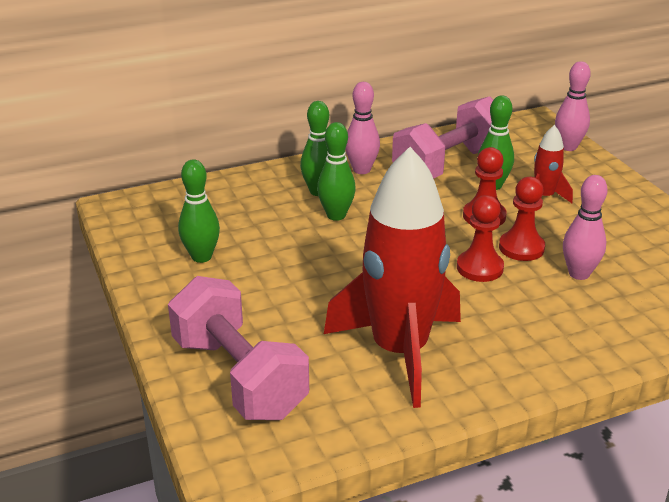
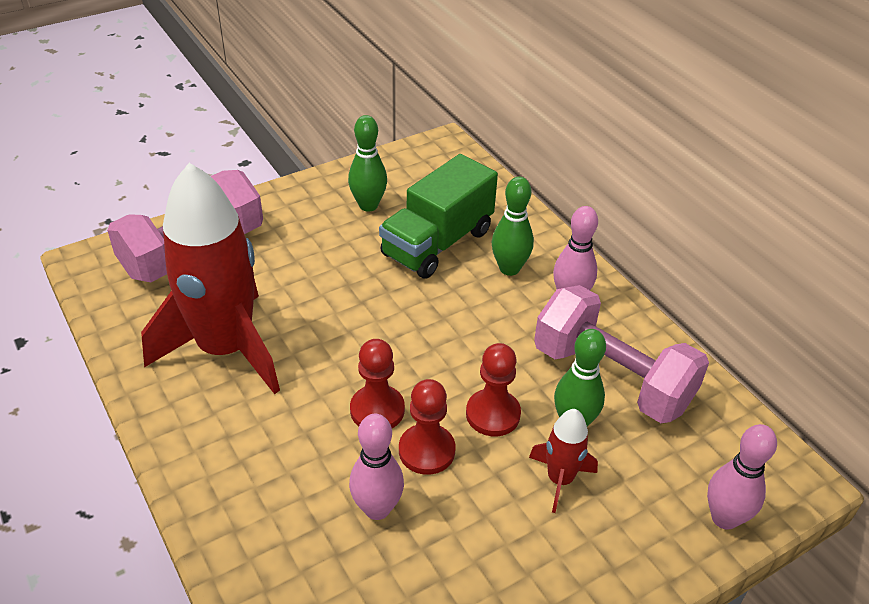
camera: 80 degrees right, 10 degrees up
(274, 223) = (437, 243): none -> green truck
(336, 215) = (462, 286): green bowling pin -> none

